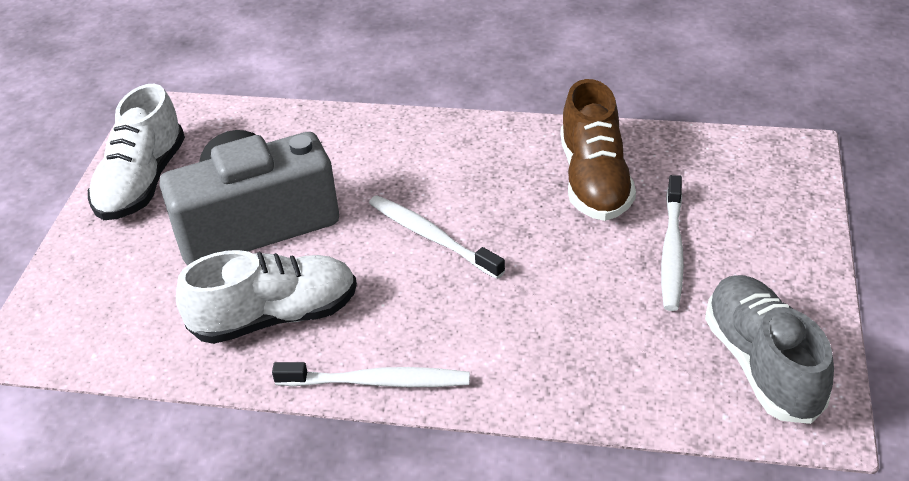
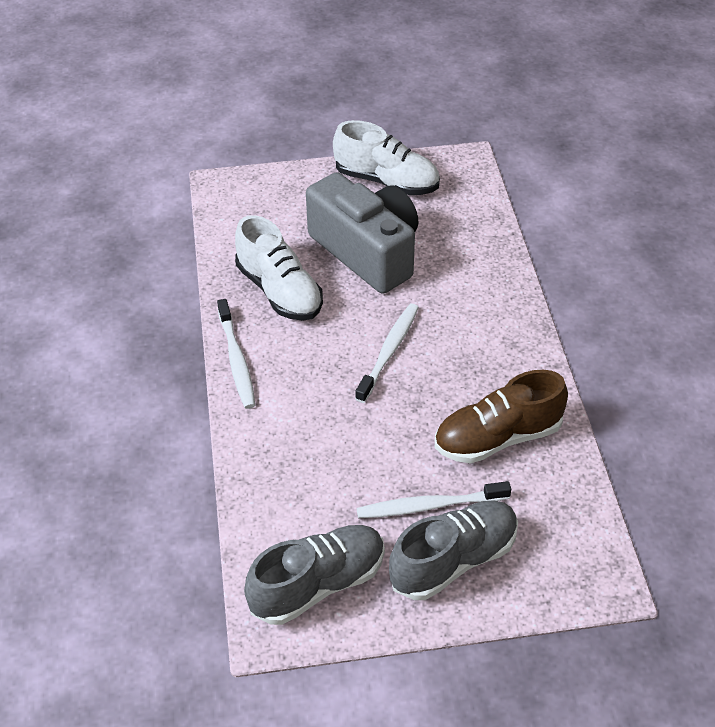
camera: 70 degrees right, 5 degrees up
(142, 182) = (386, 181): white shoe -> white shoe turned 150 degrees counterclockwise
(749, 247) = (453, 560): none -> grey shoe

